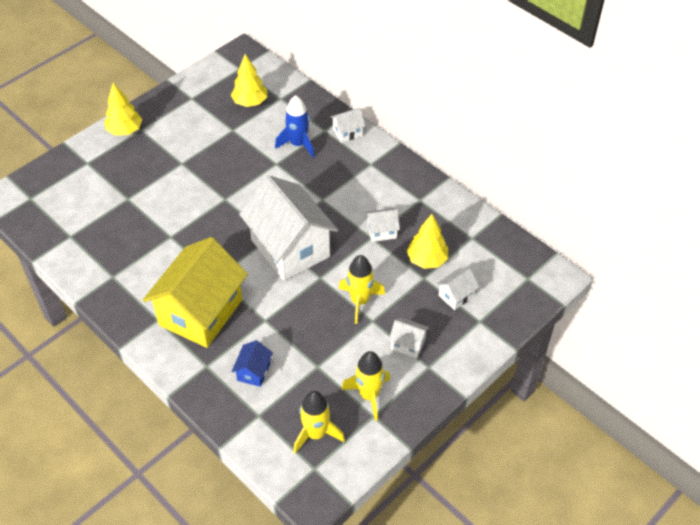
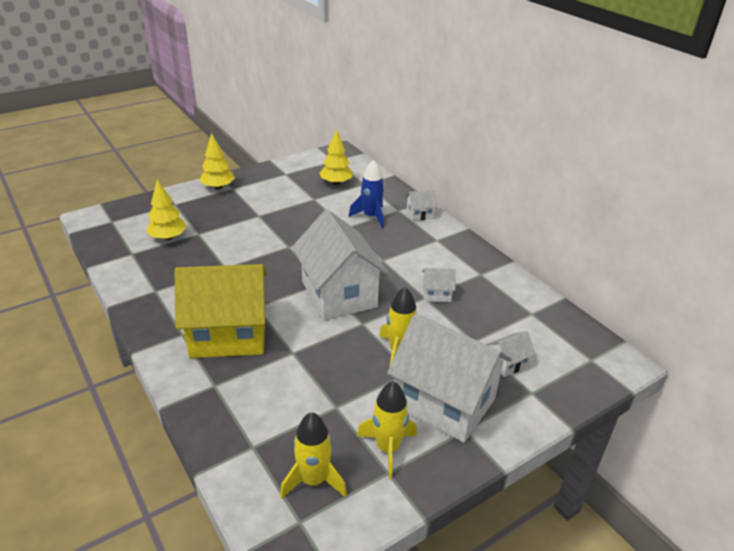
camera: 10 degrees right, 15 degrees down
(201, 312) = (228, 335): yellow house -> yellow house turned 45 degrees clockwise
(253, 372) = (263, 400): blue house -> none
(408, 344) = (445, 402): white house -> white house, size x2.40
(427, 260) = (480, 326): yellow tree -> yellow tree (168, 238)

